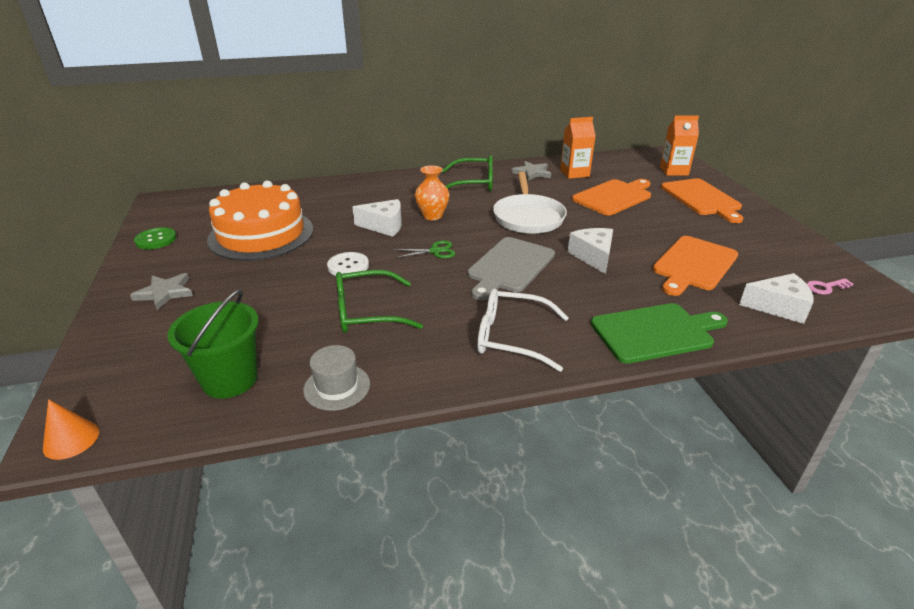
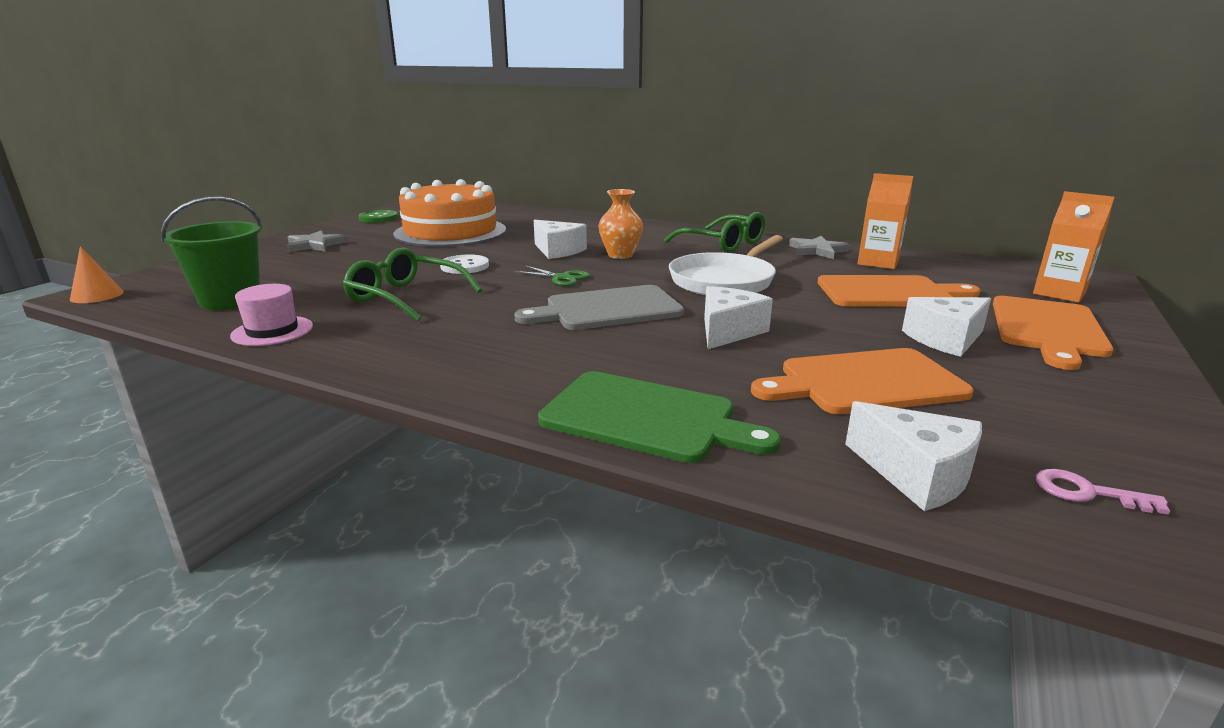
camera: 40 degrees right, 10 degrees down
(337, 387) = (272, 331): grey hat -> pink hat
(511, 337) = (477, 357): white glasses -> none
(680, 222) = (945, 339): none -> white cheese

